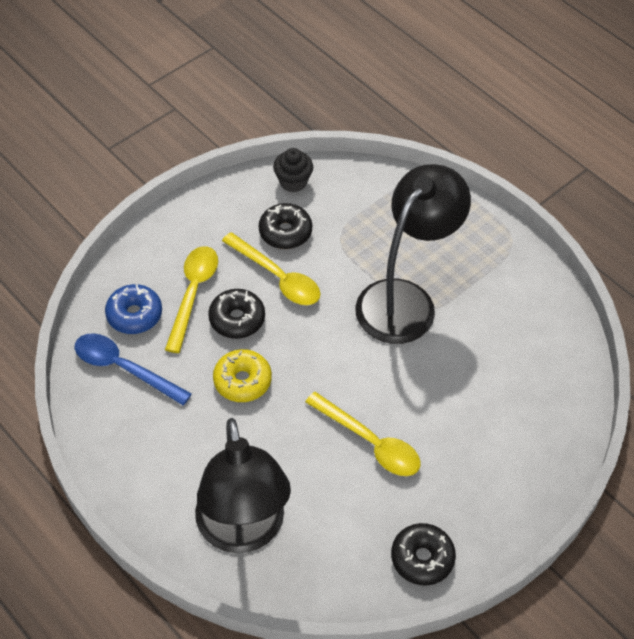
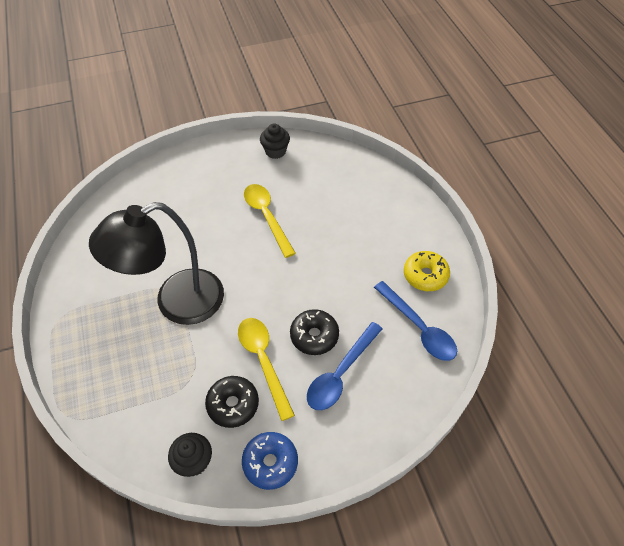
camera: 155 degrees left, 0 degrees up
(134, 315) = (397, 372): blue donut -> blue donut (270, 463)
(193, 293) = (341, 373): yellow spoon -> blue spoon
(242, 381) = (332, 286): yellow donut -> yellow donut (425, 275)
(243, 531) = (372, 196): black lamp -> none
(422, 558) = (275, 151): black donut -> black cupcake

